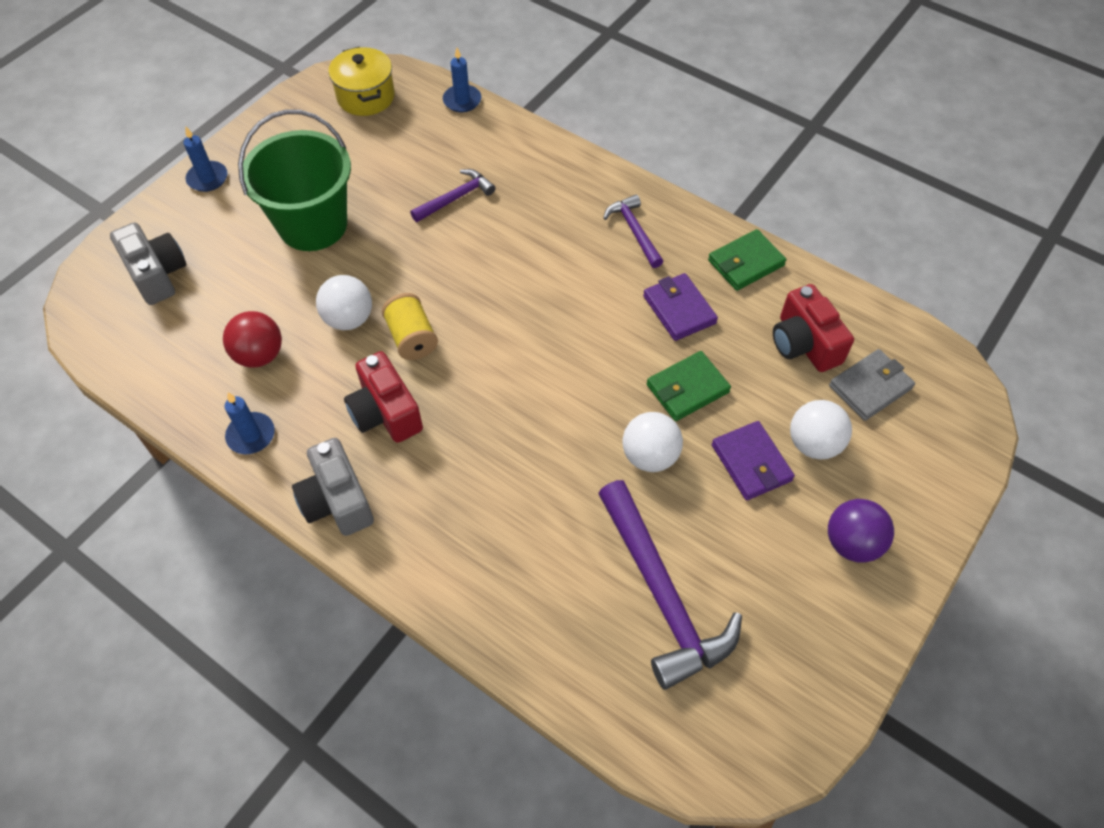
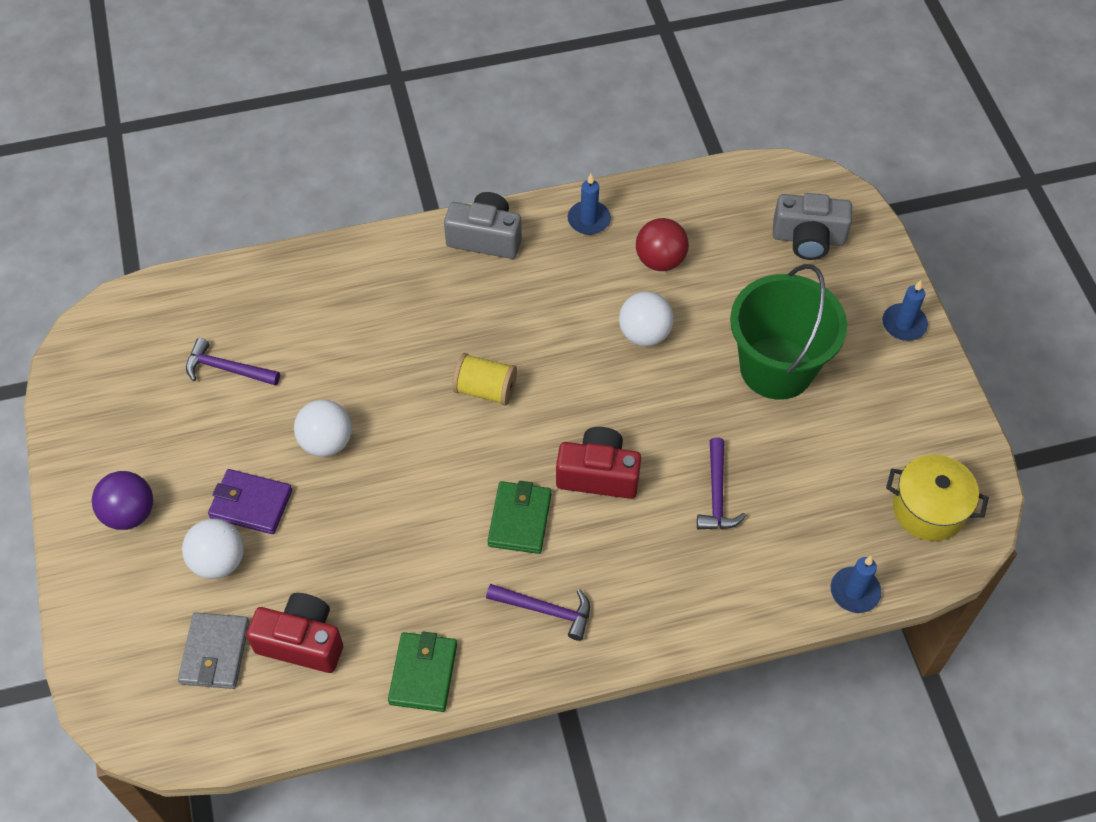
camera: 130 degrees right, 0 degrees up
(385, 412) = (531, 305): red camera -> red camera (598, 474)
(412, 338) = (585, 363): yellow spool -> yellow spool (485, 389)
(662, 594) = (227, 369): purple hammer -> purple hammer, size x0.53
(679, 309) = (429, 574): purple wallet -> none
(687, 388) = (353, 515): green wallet -> green wallet (520, 519)

